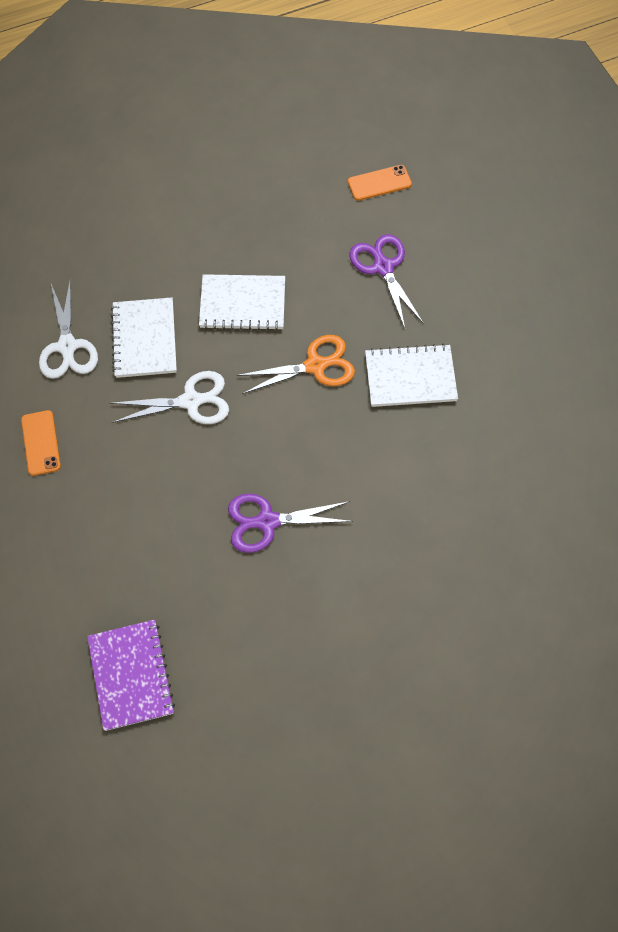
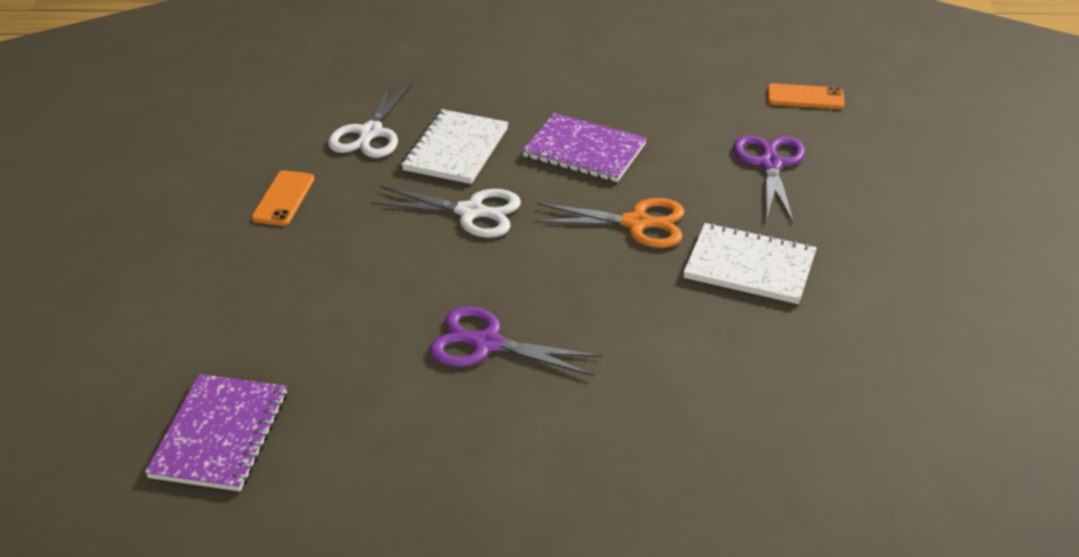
camera: 25 degrees right, 25 degrees down
(242, 304) = (584, 150): white notebook -> purple notebook

